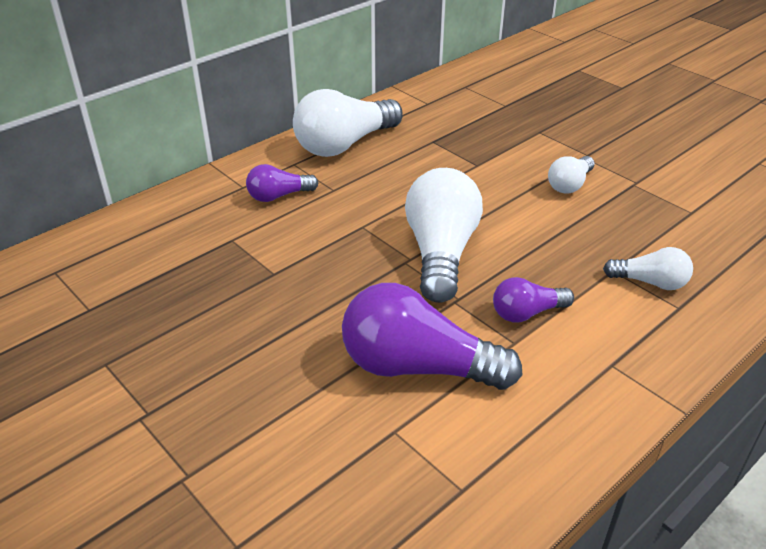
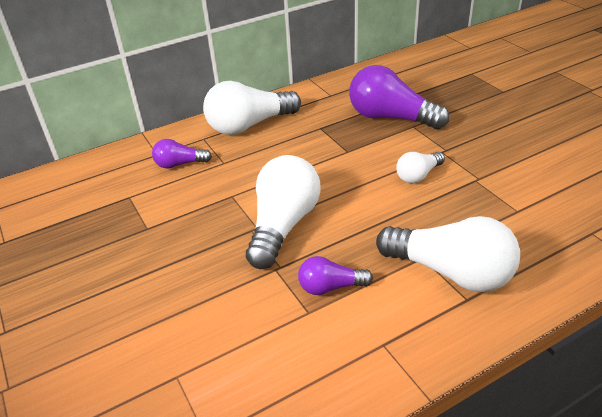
camera: 15 degrees right, 0 degrees up
(417, 367) = (220, 323): purple light bulb -> purple light bulb (391, 118)
(650, 282) = (451, 272): white light bulb -> white light bulb, size x1.90

